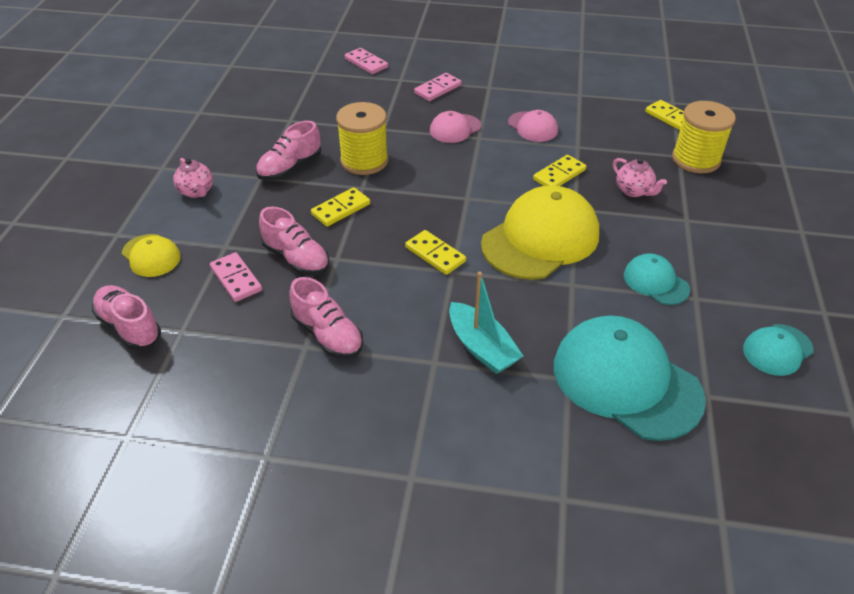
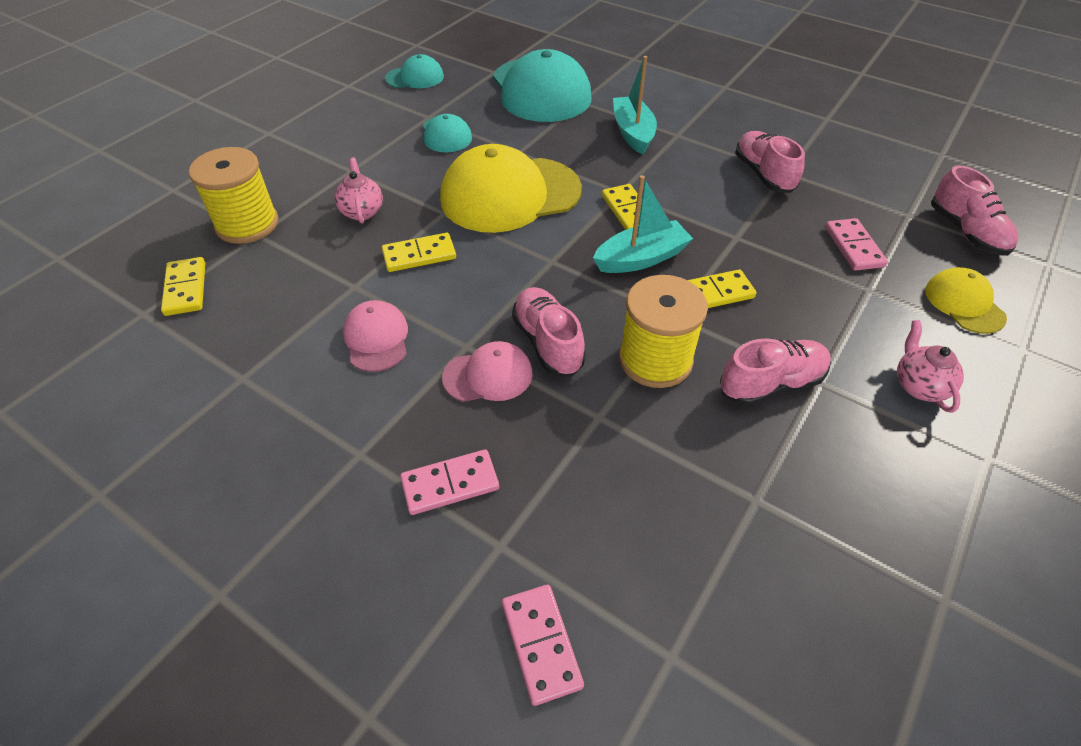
camera: 155 degrees left, 5 degrees up
(296, 258) = (782, 249): pink shoe -> pink shoe (548, 343)
(404, 218) = (641, 258): none -> turquoise boat

